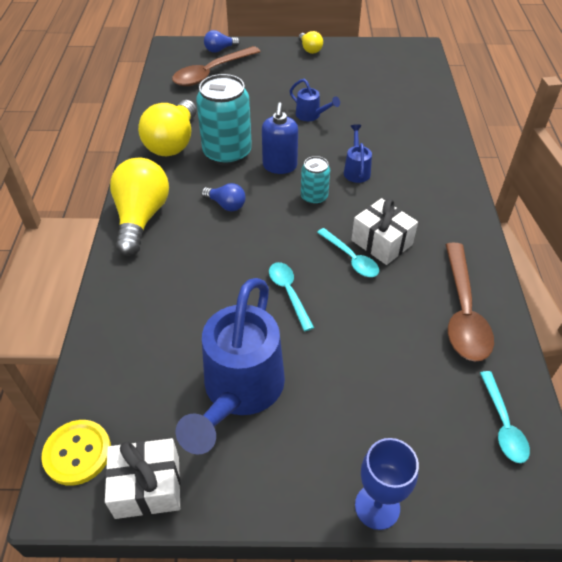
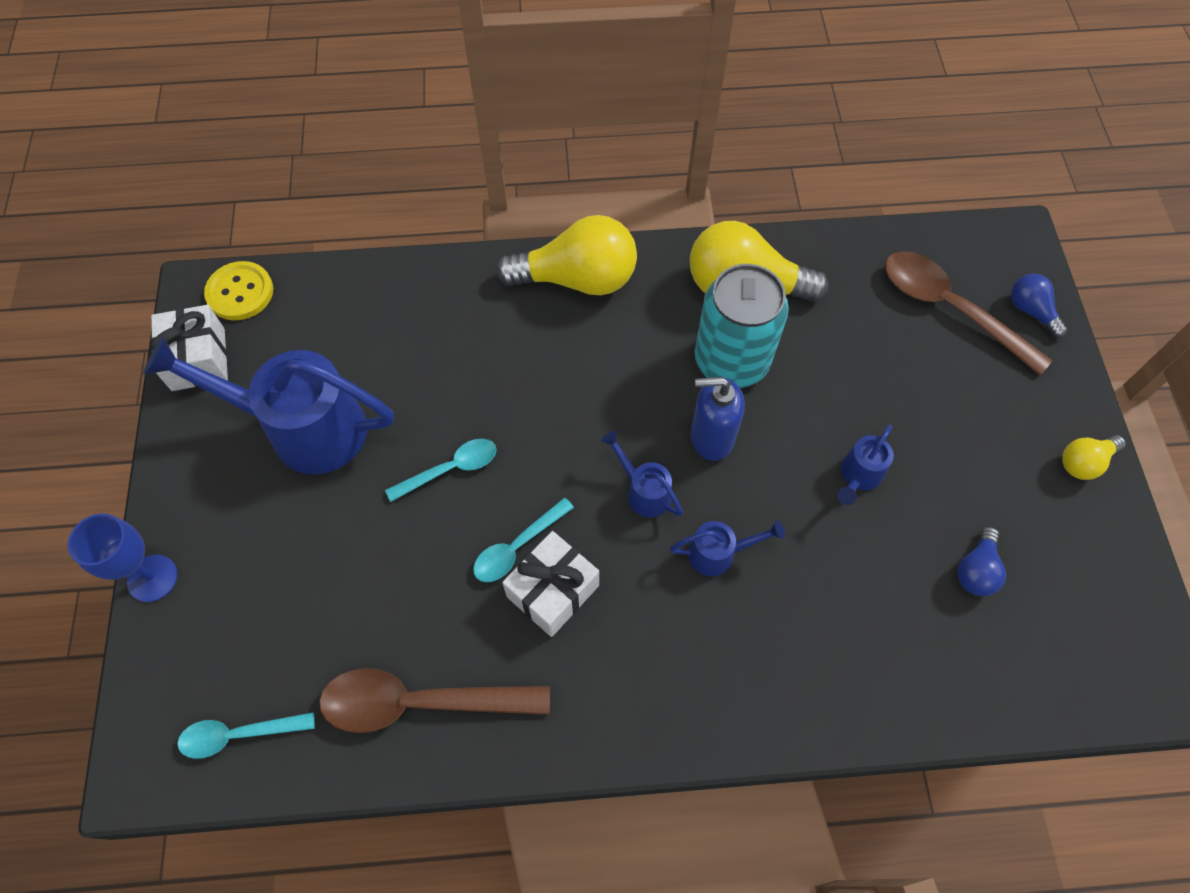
camera: 85 degrees right, 15 degrees up
(226, 205) = (613, 375): blue light bulb -> blue light bulb (976, 570)
(314, 197) = (643, 491): turquoise can -> blue watering can

